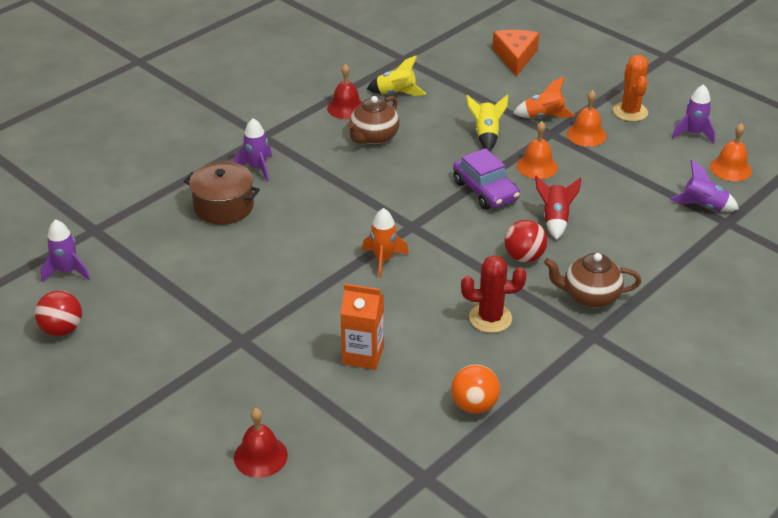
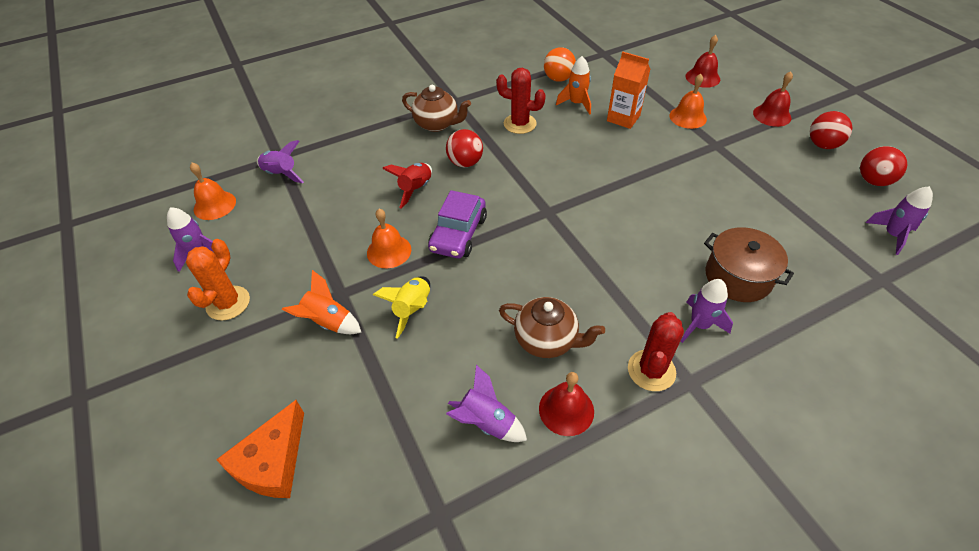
camera: 160 degrees left, 10 degrees up
(107, 368) = (822, 145): none -> red ball
(164, 403) = (772, 115): none -> red bell
(291, 136) = (651, 370): none -> red cactus
(373, 138) = (547, 340): brown teapot -> brown teapot turned 60 degrees clockwise
(383, 260) = (585, 184): orange rocket -> orange rocket (576, 103)
(396, 93) = (486, 422): yellow rocket -> purple rocket
(485, 191) = (458, 234): purple car -> purple car turned 150 degrees counterclockwise
(586, 135) = (305, 281): orange bell -> orange bell (688, 117)

